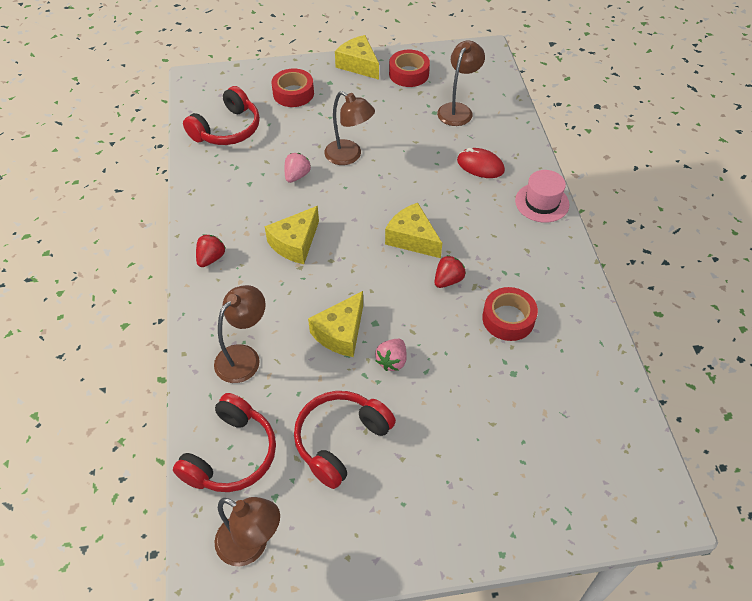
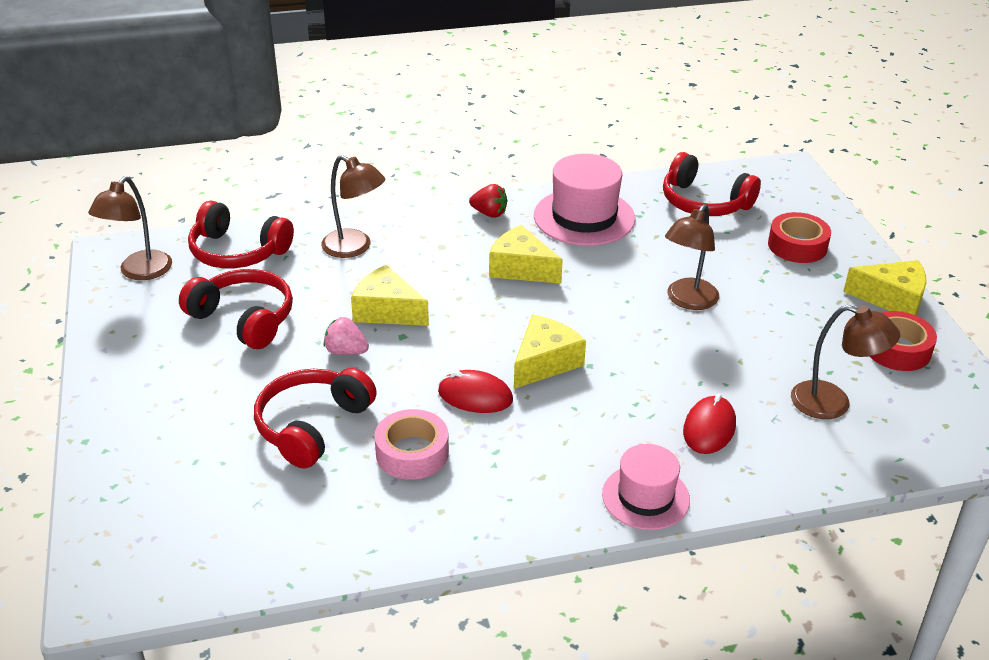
camera: 85 degrees right, 15 degrees down
(231, 199) = (584, 217): none -> pink hat
(297, 176) = (637, 261): pink strawberry -> none
(358, 65) = (892, 299): yellow cheese -> yellow cheese turned 60 degrees clockwise
(448, 280) = (475, 396): red strawberry -> red mouse
(481, 382) = (312, 426): none -> red headphones
(508, 319) = (412, 453): red tape -> pink tape

